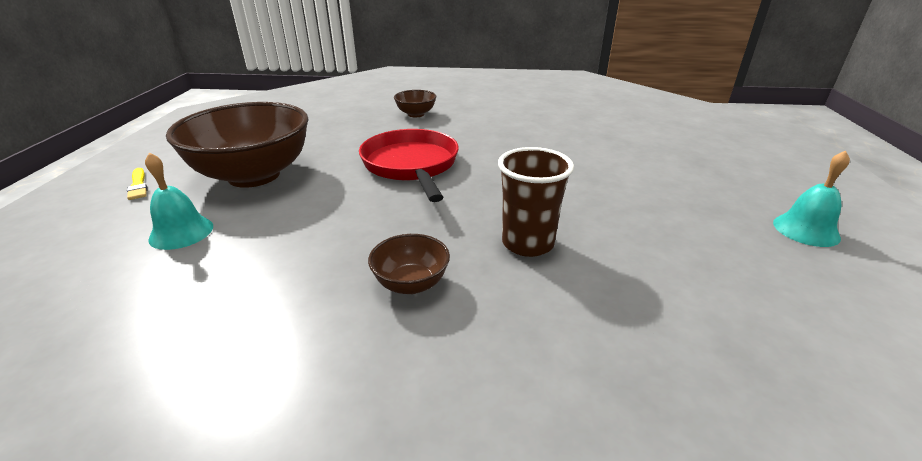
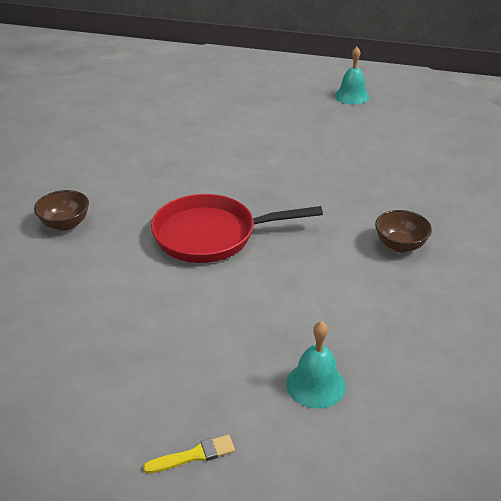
camera: 80 degrees left, 5 degrees up
(254, 175) = (198, 348): brown bowl -> none
(527, 243) = (356, 192): brown cup -> none

